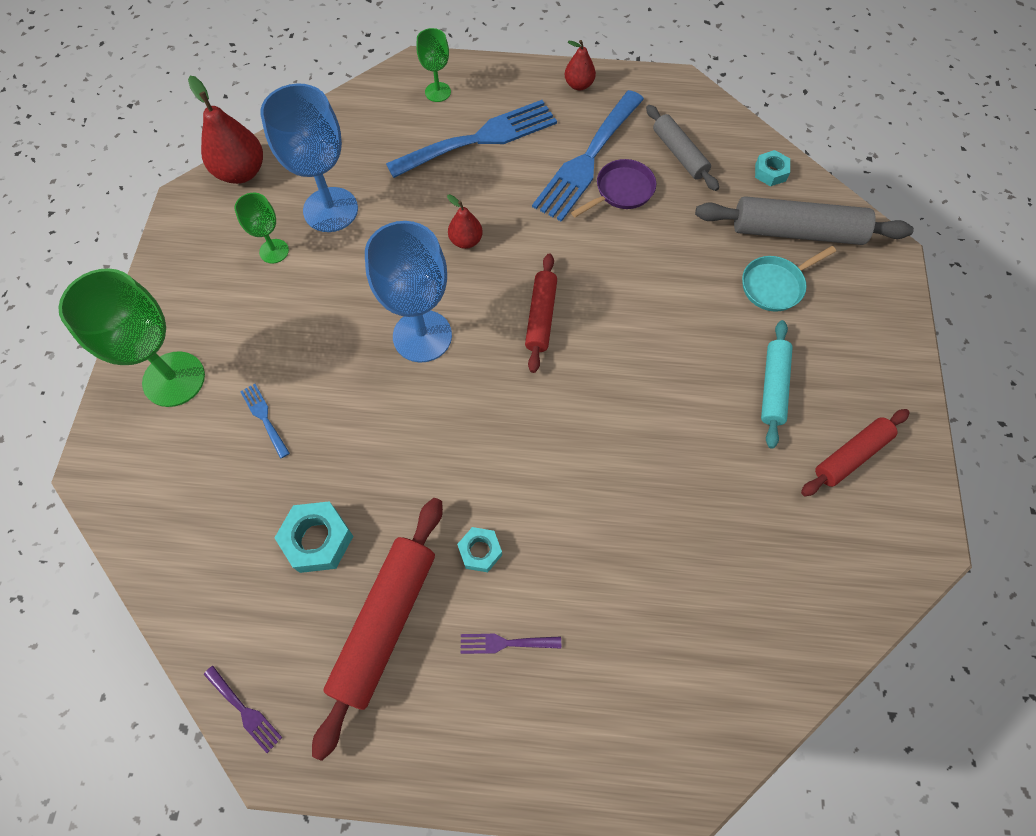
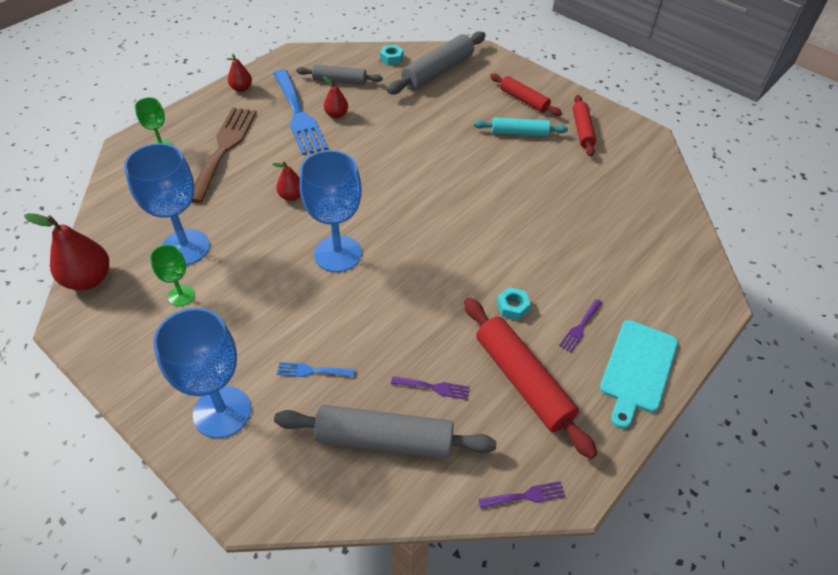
camera: 55 degrees left, 15 degrees down
(174, 379) = (222, 412): green goblet -> blue goblet
(228, 534) = (384, 439): none -> grey rolling pin
(317, 540) = (434, 387): turquoise nut -> purple fork
(480, 138) = (224, 148): blue fork -> brown fork
(490, 745) = (637, 369): none -> turquoise cutting board
(541, 317) = (383, 193): red rolling pin -> red rolling pin (523, 100)
(621, 191) = (336, 114): purple pan -> red pear
(773, 387) = (519, 133): turquoise rolling pin -> turquoise rolling pin turned 45 degrees counterclockwise
(775, 285) = (461, 97): turquoise pan -> none

